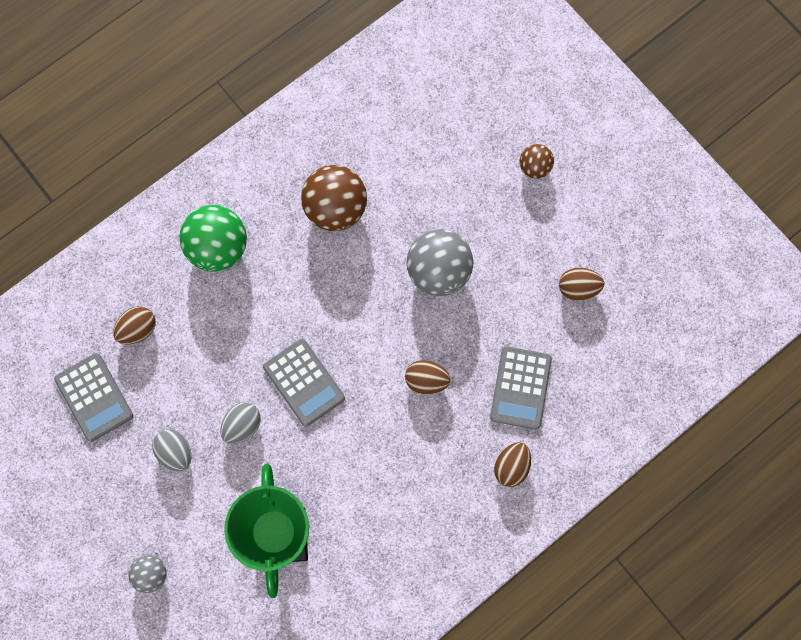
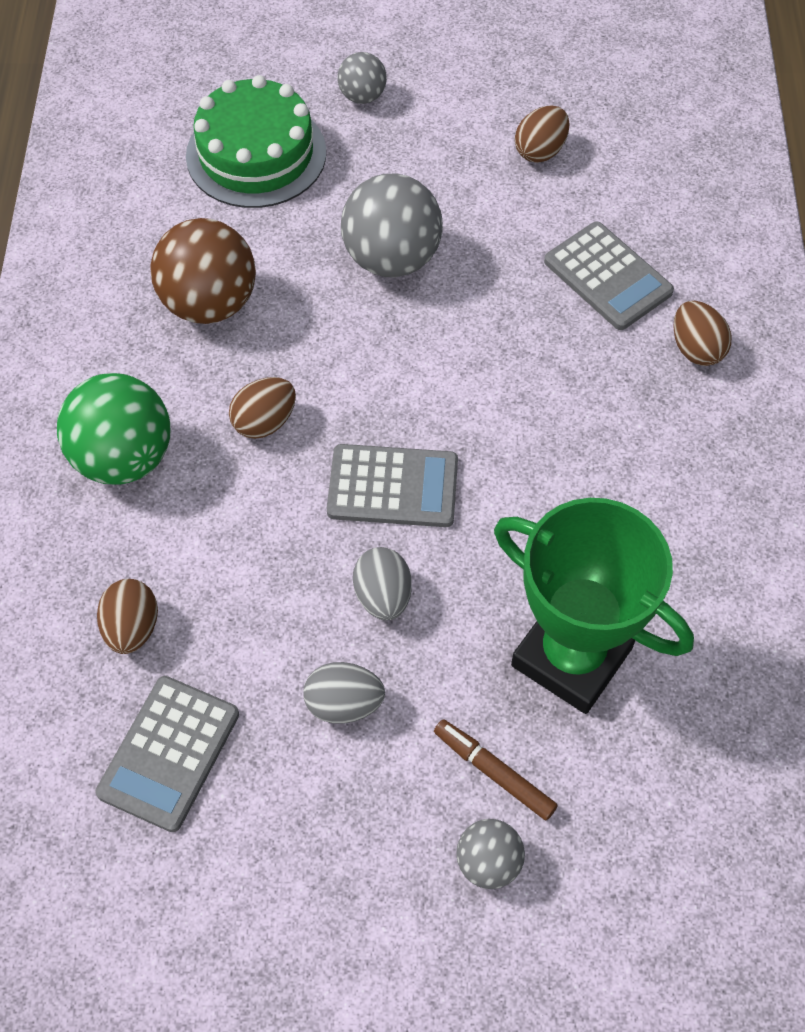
camera: 50 degrees left, 15 degrees down
(94, 397) = (169, 753): grey calculator -> grey calculator turned 105 degrees clockwise
(195, 544) = (494, 772): none -> brown marker
(426, 380) = (513, 359): brown egg -> brown egg (265, 422)
(447, 149) = (256, 154): none -> green cake
(534, 167) = (362, 96): brown ball -> grey ball

